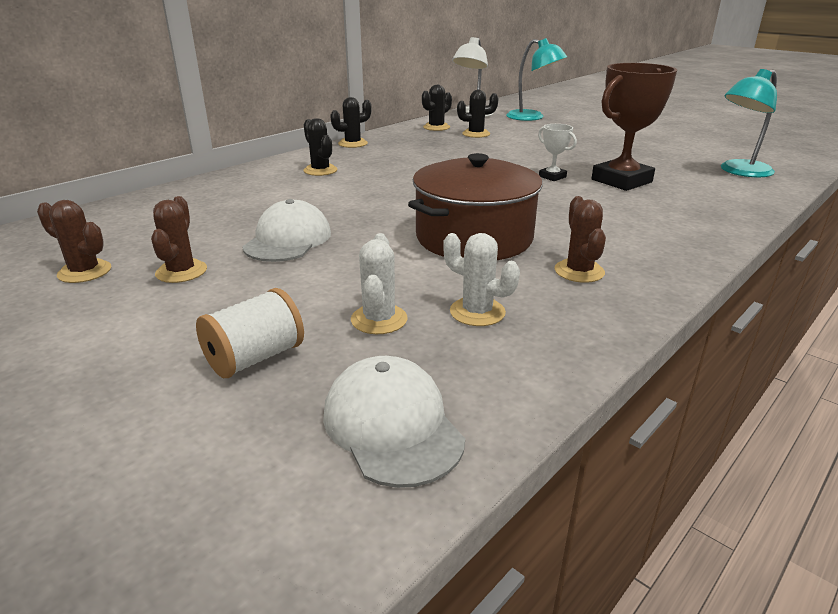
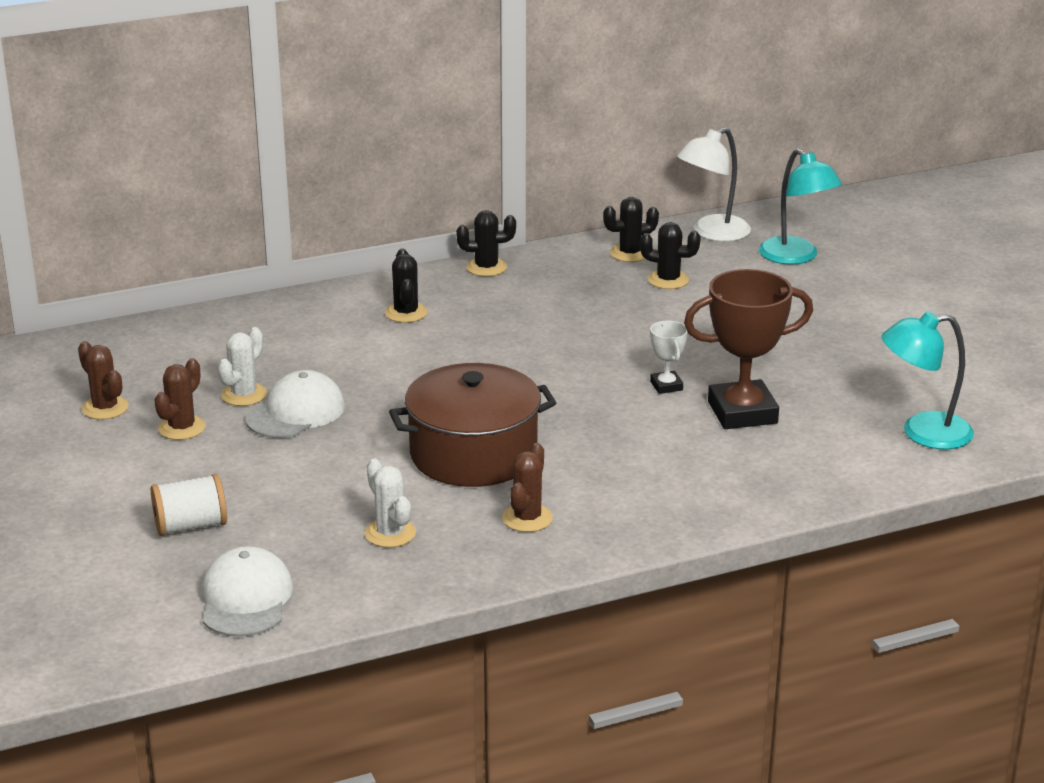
camera: 25 degrees right, 0 degrees up
(379, 319) = (305, 518): white cactus -> white cactus (244, 395)

